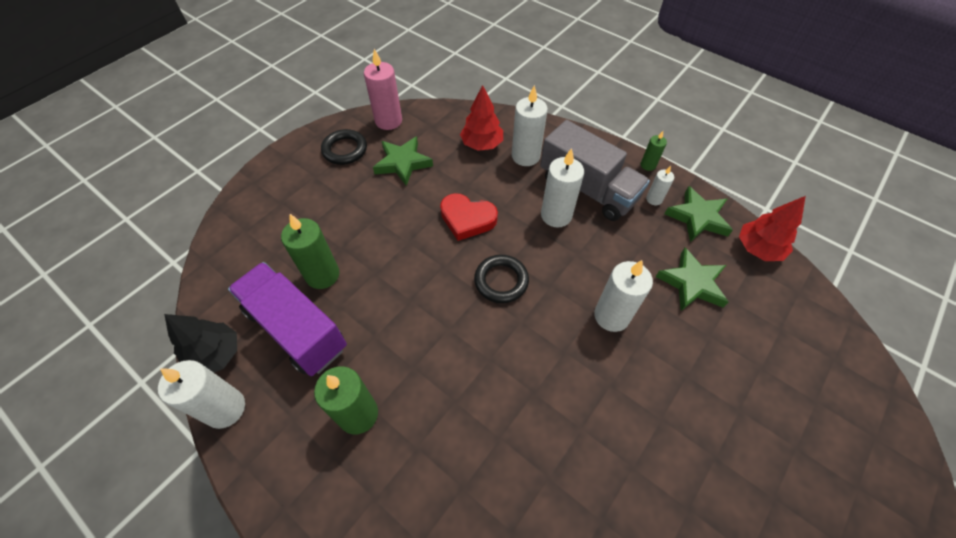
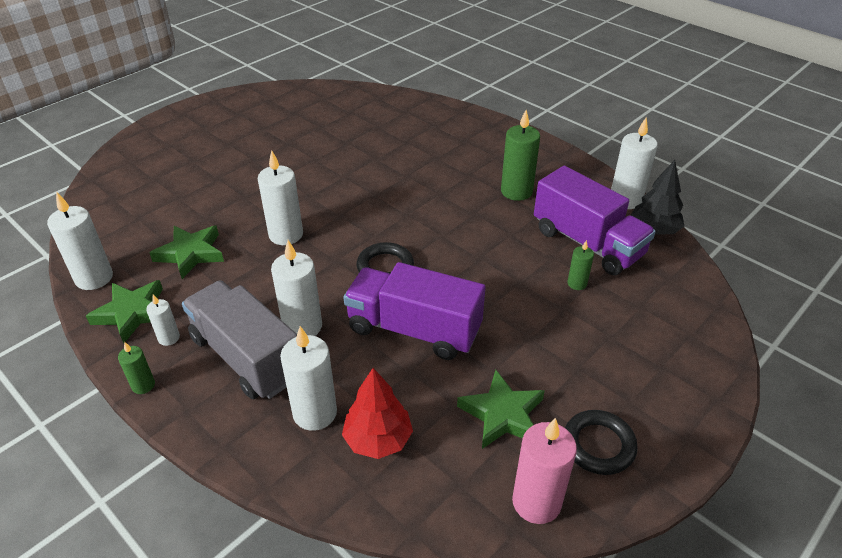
camera: 175 degrees left, 15 degrees down
(322, 275) = (577, 283): green candle -> green candle, size x0.53
(467, 219) = (414, 329): red heart -> purple truck
(758, 249) = (94, 278): red tree -> white candle

